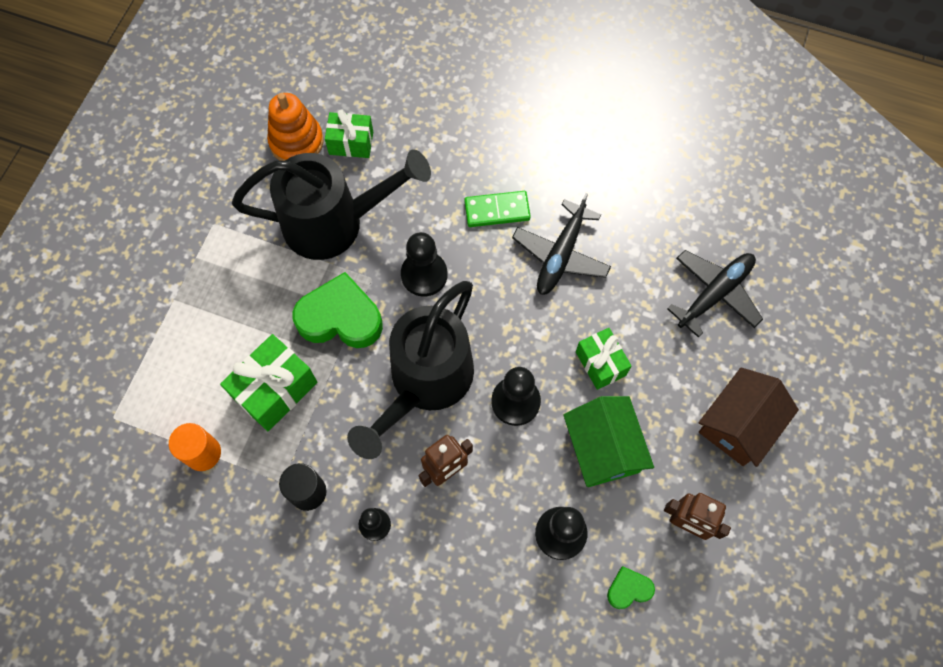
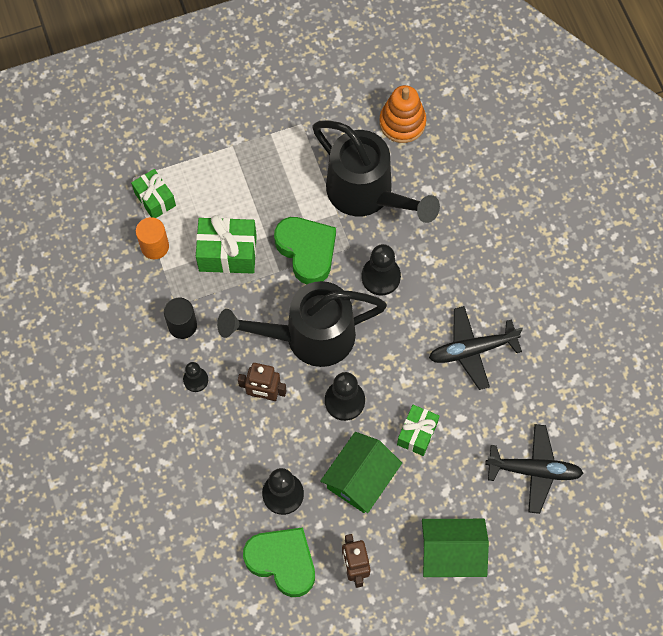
camera: 50 degrees right, 0 degrees up
(351, 143) = (432, 156): green gift -> green gift (155, 199)
(497, 211) = (467, 285): green domino -> none
(628, 589) = (282, 562): green heart -> green heart, size x2.05
(738, 424) = (452, 553): brown house -> green house

